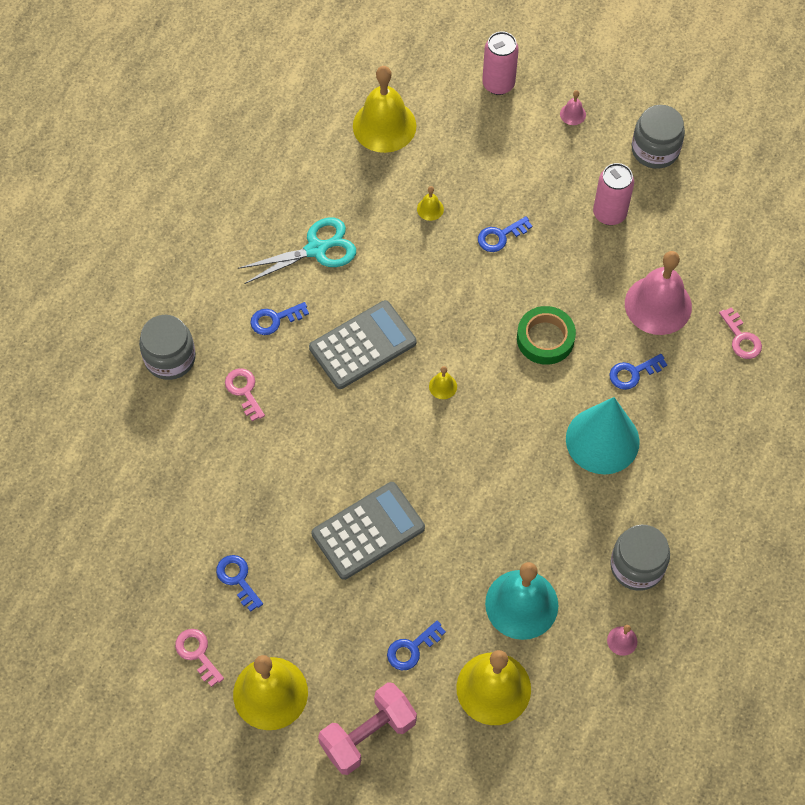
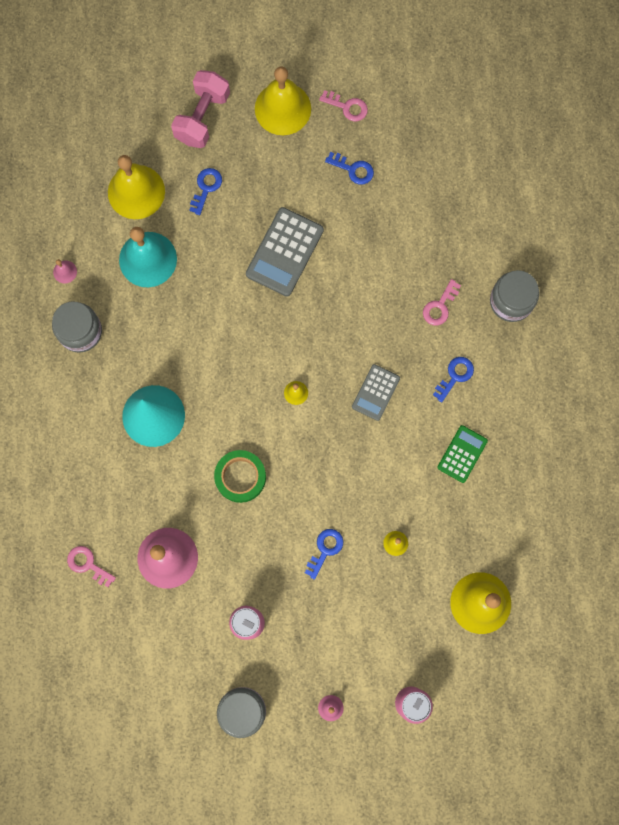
camera: 150 degrees right, 15 degrees up
(244, 391) = (440, 306): pink key -> pink key turned 90 degrees clockwise
(316, 249) = (462, 454): turquoise scissors -> green calculator
(363, 345) = (375, 392): grey calculator -> grey calculator, size x0.61
(633, 373) = (158, 485): blue key -> none

